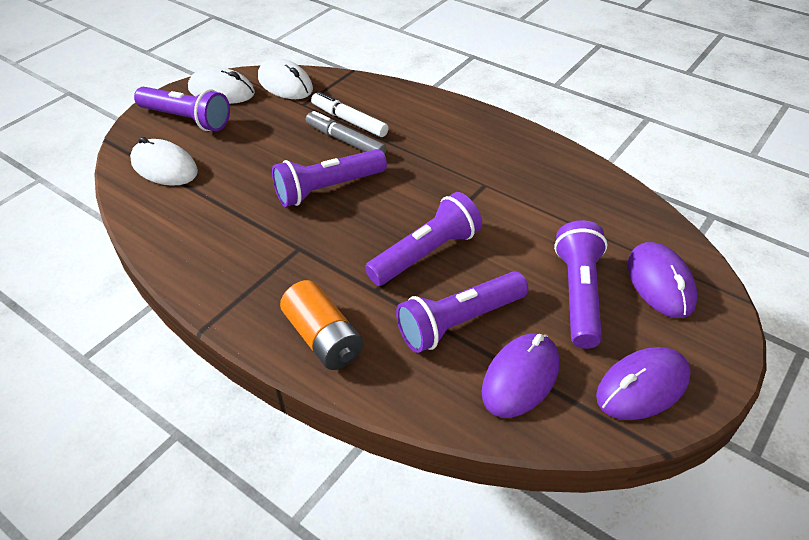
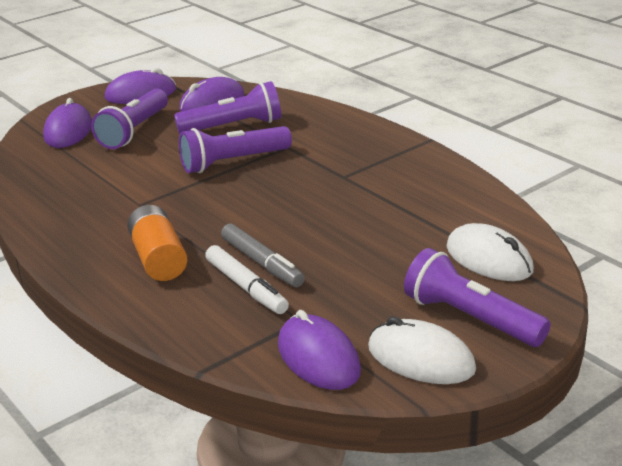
camera: 165 degrees left, 15 degrees down
(285, 84) = (318, 358): white mouse -> purple mouse
(323, 338) = (337, 127): orange battery -> orange battery (158, 259)
(328, 189) = (301, 217): purple flashlight -> none

